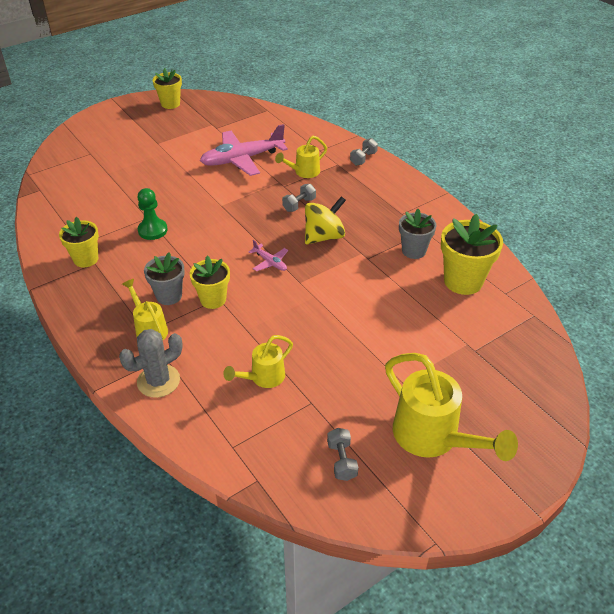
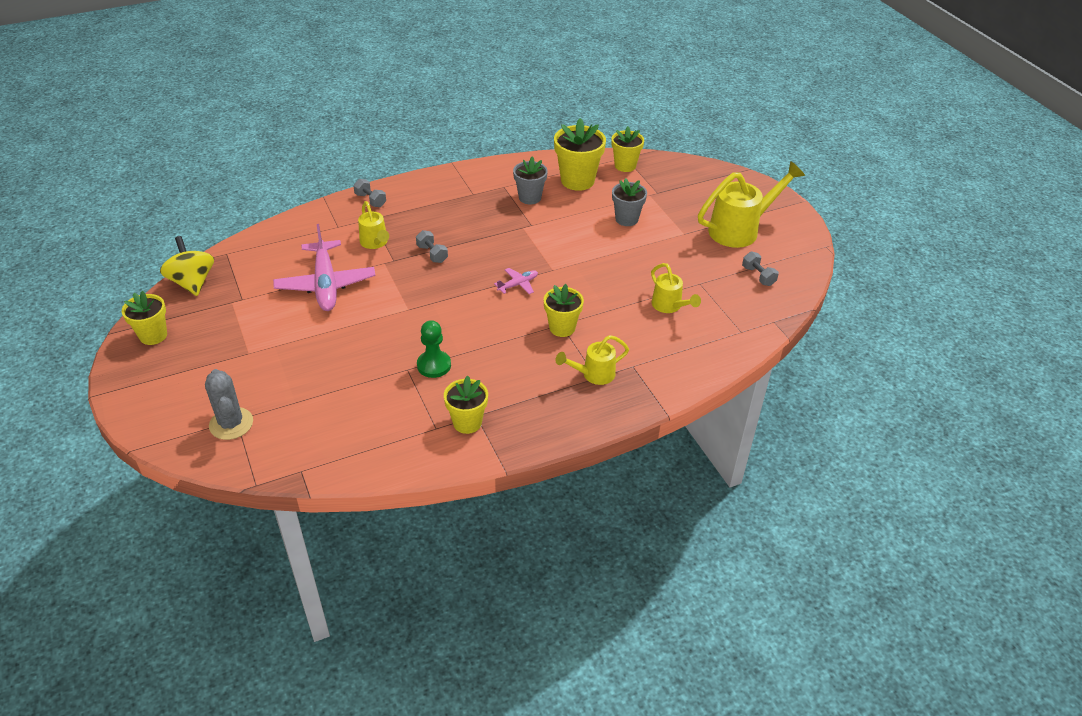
camera: 80 degrees left, 0 degrees up
(158, 381) = (663, 371): grey cactus -> grey cactus (231, 424)
(169, 296) = (548, 358): grey flower pot -> grey flower pot (626, 219)
(324, 236) = (490, 245): yellow spinning top -> yellow spinning top (192, 282)
(342, 461) = (758, 276): grey dumbbell -> grey dumbbell turned 60 degrees clockwise
(515, 317) = (625, 166): none -> yellow flower pot

